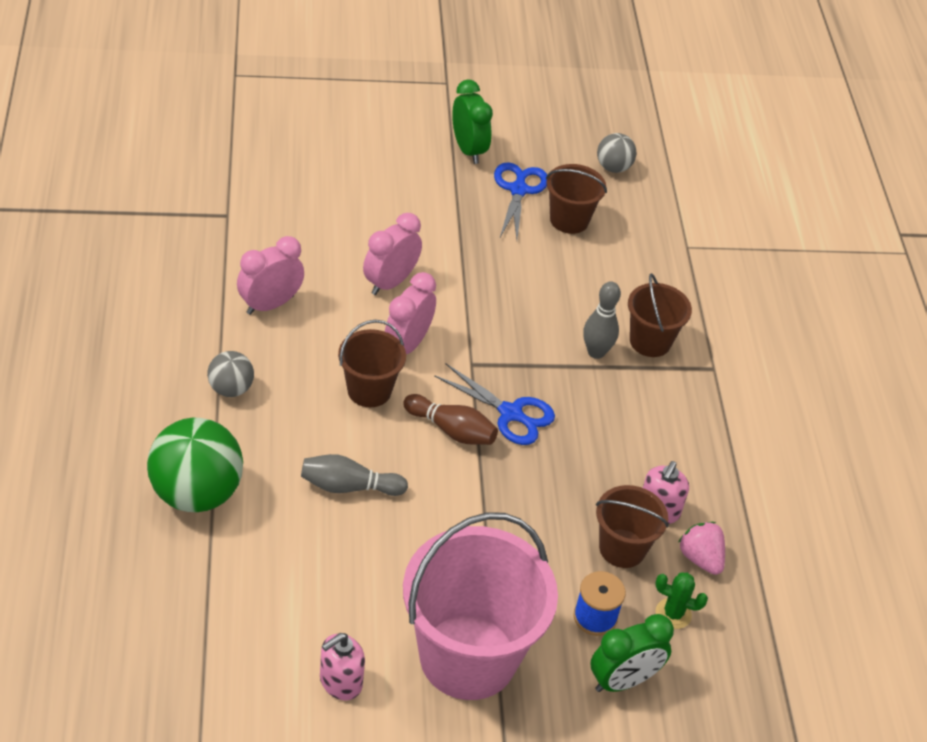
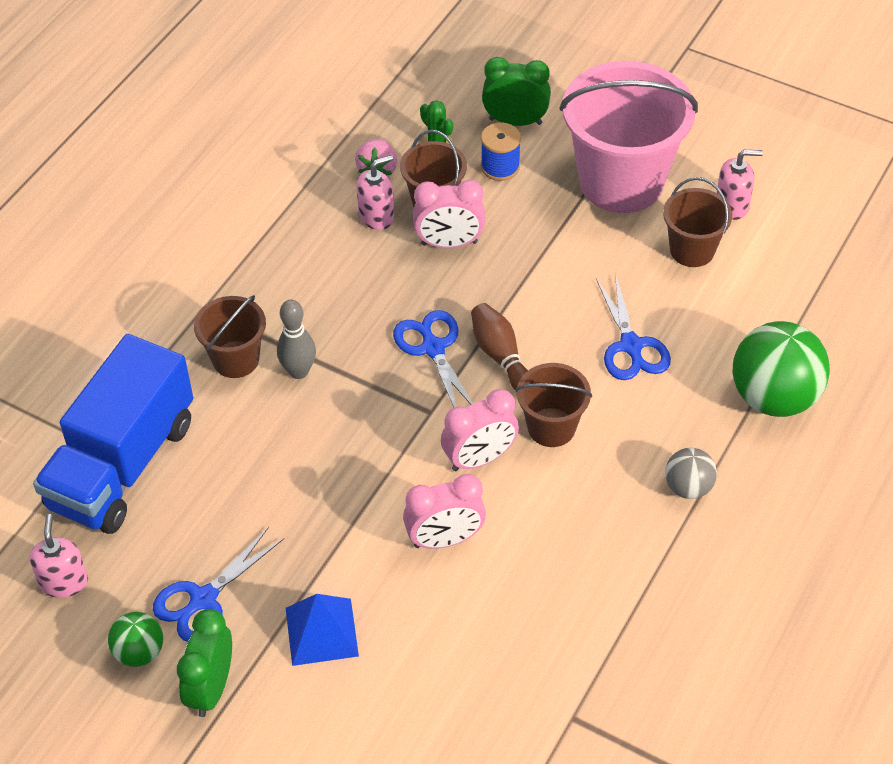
camera: 140 degrees left, 5 degrees up
(270, 304) = (592, 568): pink clock -> pink clock (449, 243)
(349, 486) = (631, 345): grey bowling pin -> blue scissors
(427, 201) = (322, 631): none -> blue pyramid
(529, 151) = (139, 652): none -> green ball
(569, 220) = (183, 532): brown bucket -> brown bucket (692, 250)
(613, 167) = (64, 582): grey ball -> pink soap dispenser
(651, 242) = (122, 464): none -> blue truck

